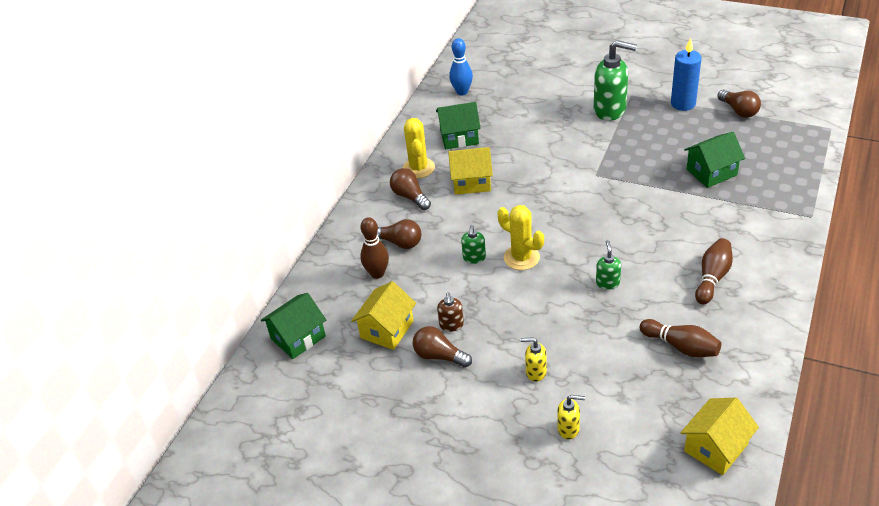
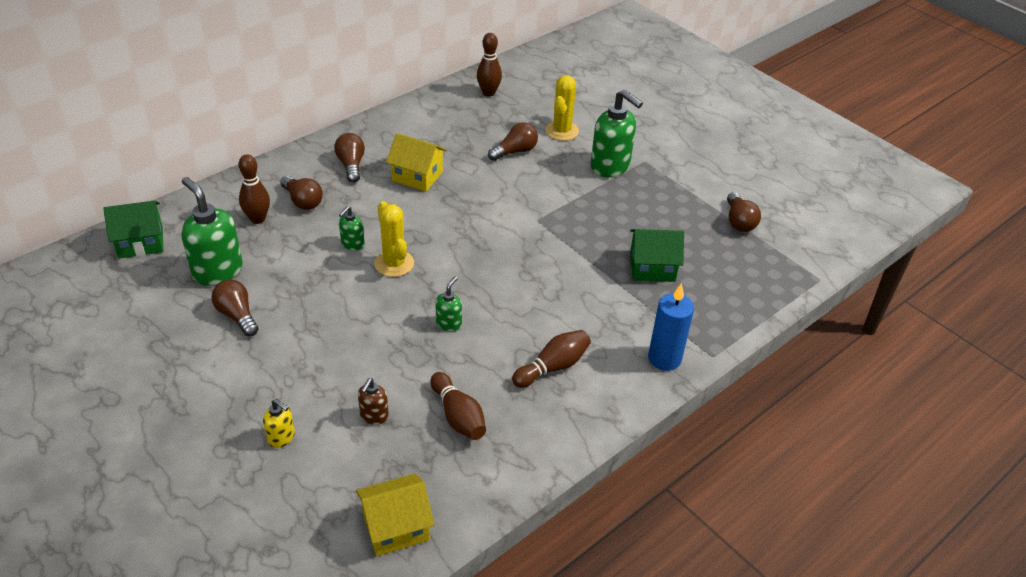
camera: 20 degrees right, 0 degrees up
(387, 329) = (217, 271): yellow house -> green soap dispenser
(418, 168) = (383, 144): yellow cactus -> yellow cactus (562, 131)
(451, 325) = (274, 294): brown soap dispenser -> brown soap dispenser (374, 416)
(459, 137) = (446, 132): green house -> none
(462, 92) = (488, 93): blue bowling pin -> brown bowling pin
(528, 129) = (515, 151): none -> brown light bulb
(535, 372) = (304, 371): yellow soap dispenser -> none
(683, 103) = (688, 191): blue candle -> blue candle (664, 358)

